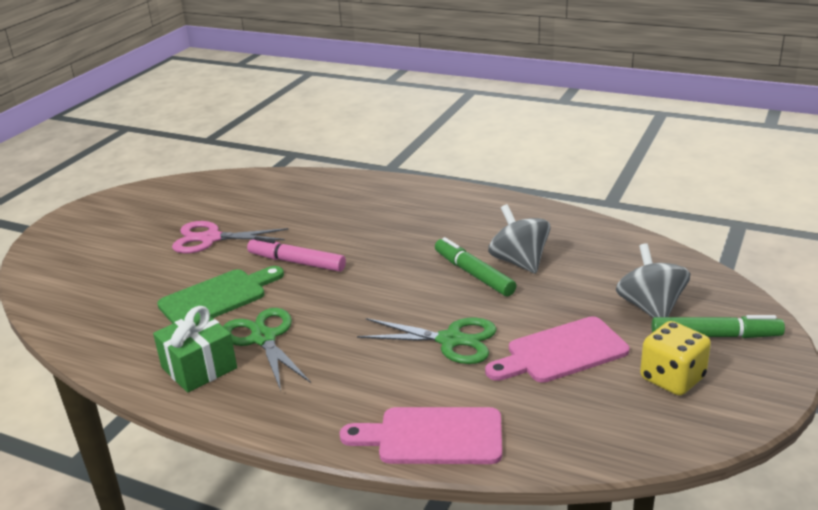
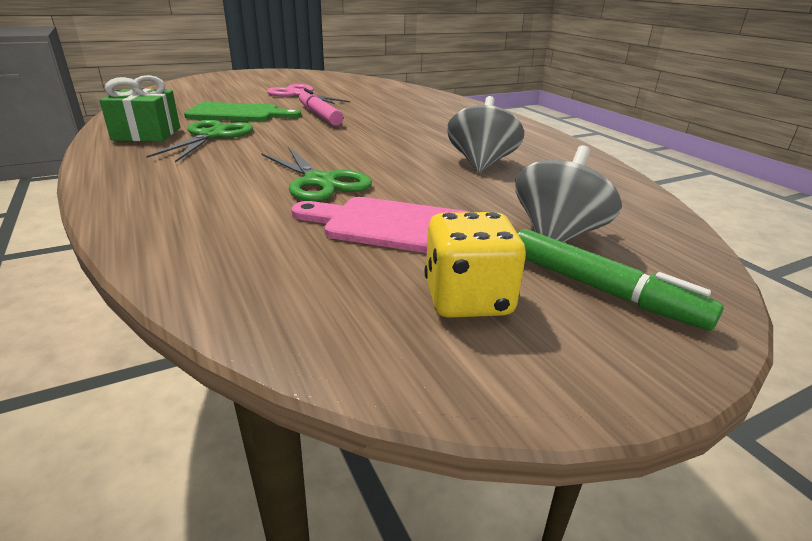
camera: 35 degrees right, 0 degrees up
(432, 436) = (160, 225): pink cutting board -> none
(473, 274) = (426, 157): green marker -> none

